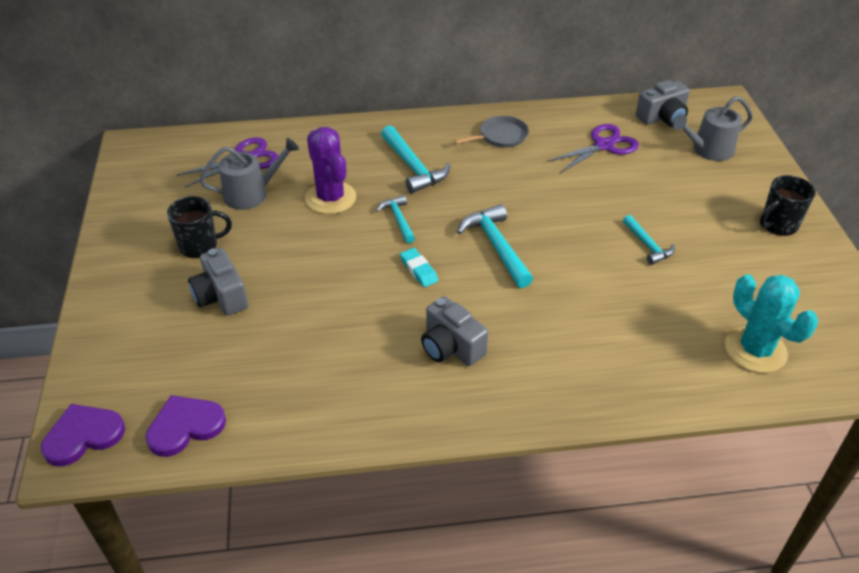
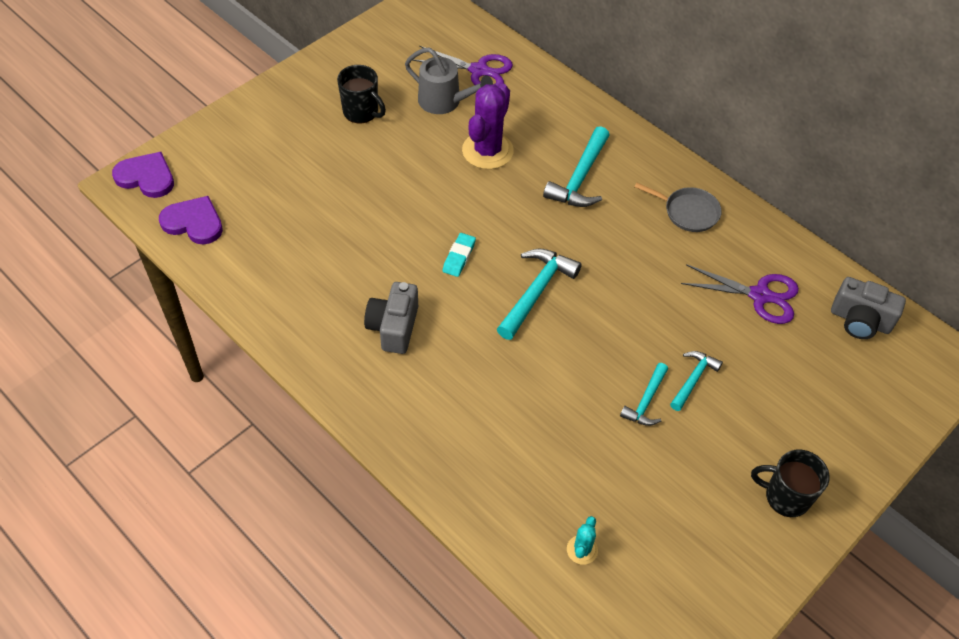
camera: 50 degrees right, 10 degrees up
(221, 296) = (323, 159): grey camera -> none
(398, 219) = (505, 208): turquoise hammer -> turquoise hammer (693, 379)
(708, 150) = (847, 384): grey watering can -> none
(755, 350) = (582, 550): turquoise cactus -> turquoise cactus, size x0.47

